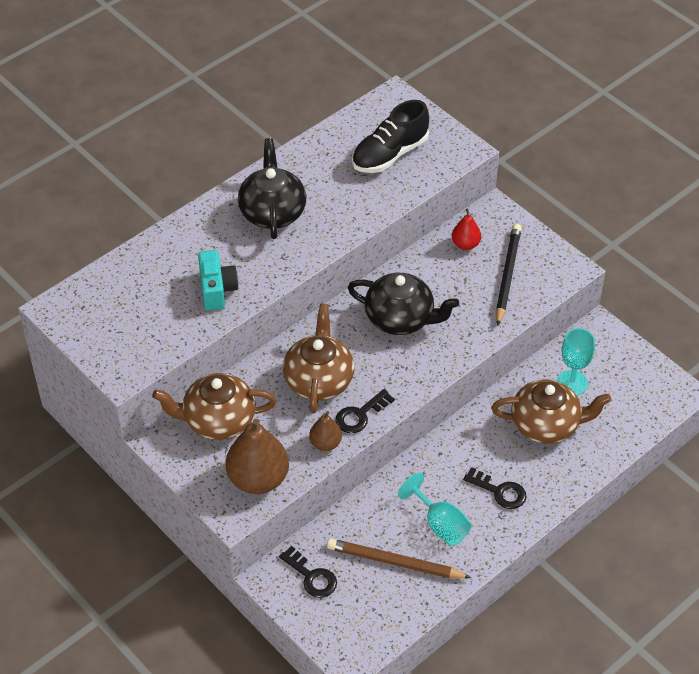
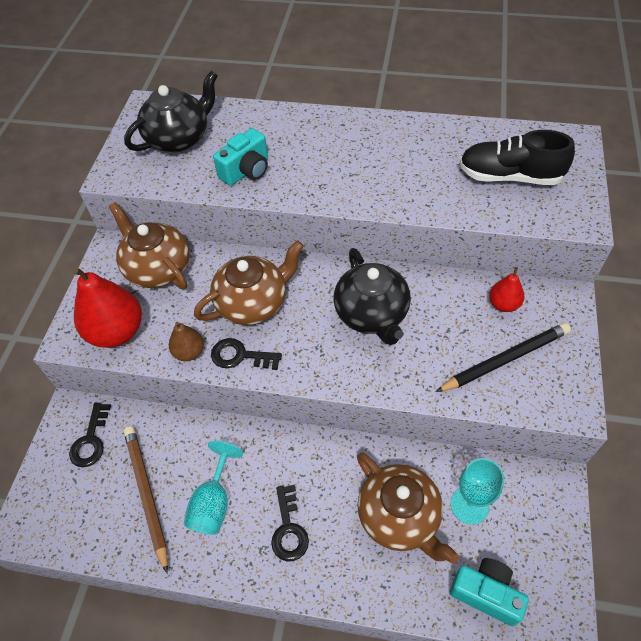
camera: 55 degrees right, 5 degrees up
(258, 479) = (117, 331): brown pear -> red pear
(272, 212) = (361, 150): black teapot -> black teapot (179, 138)
(632, 415) = (486, 593): none -> turquoise camera

